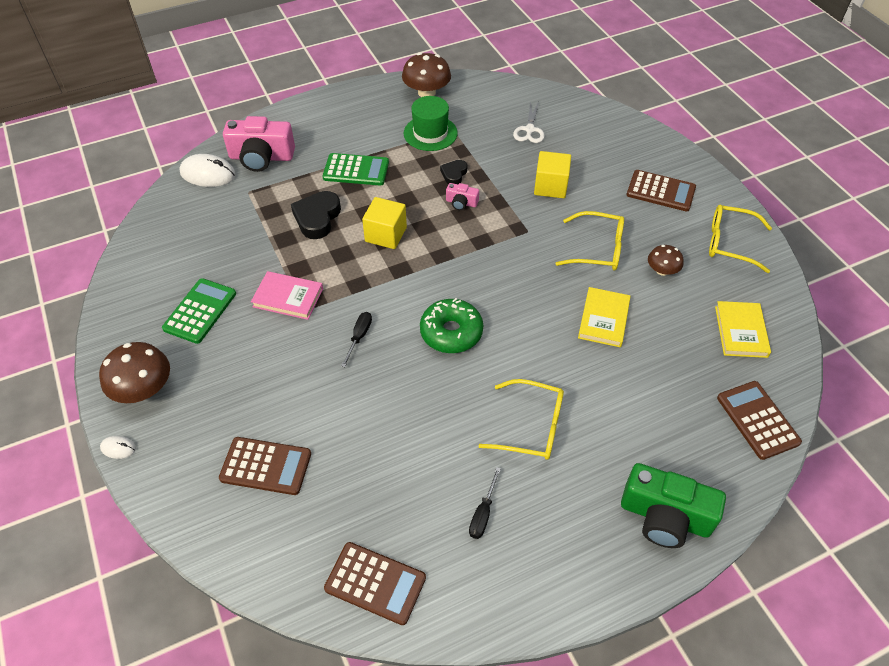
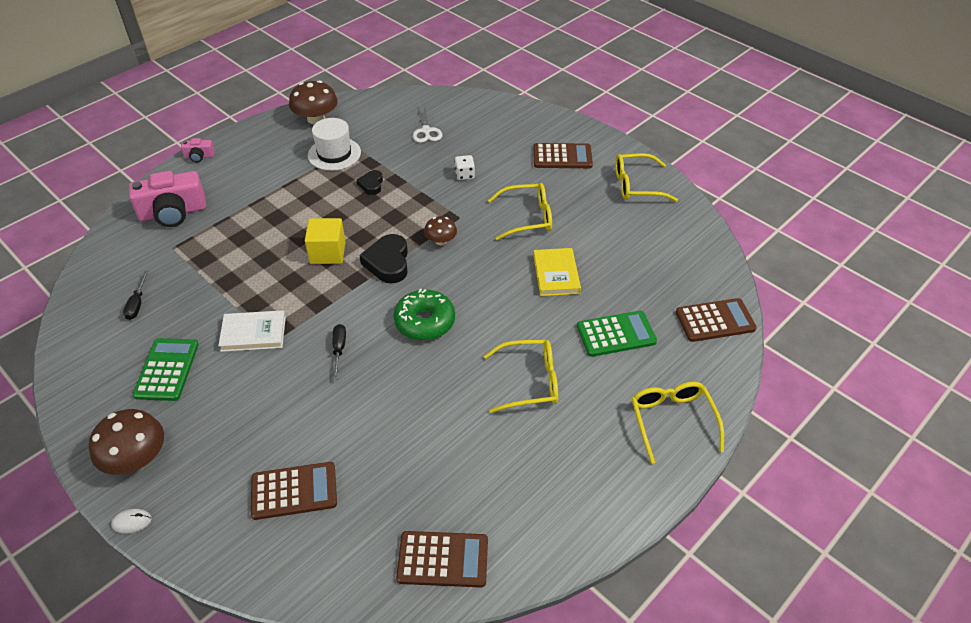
camera: 20 degrees left, 5 degrees down
(208, 174) = (122, 241): white mouse -> none
(288, 298) = (253, 333): pink book -> white book
(317, 218) = (253, 254): black heart -> black heart (388, 263)
(356, 170) = (275, 202): green calculator -> green calculator (616, 334)
(430, 133) = (334, 154): green hat -> white hat
(461, 203) = (388, 208): pink camera -> pink camera (199, 156)
(483, 513) = (517, 467): black screwdriver -> black screwdriver (137, 304)
(550, 186) = (464, 175): yellow cube -> white dice
(662, 270) = (589, 221): brown mushroom -> brown mushroom (441, 241)
(665, 517) = (672, 421): green camera -> yellow glasses
(740, 331) = (673, 254): yellow book -> none
(757, 420) = (715, 320): brown calculator -> brown calculator turned 120 degrees clockwise

